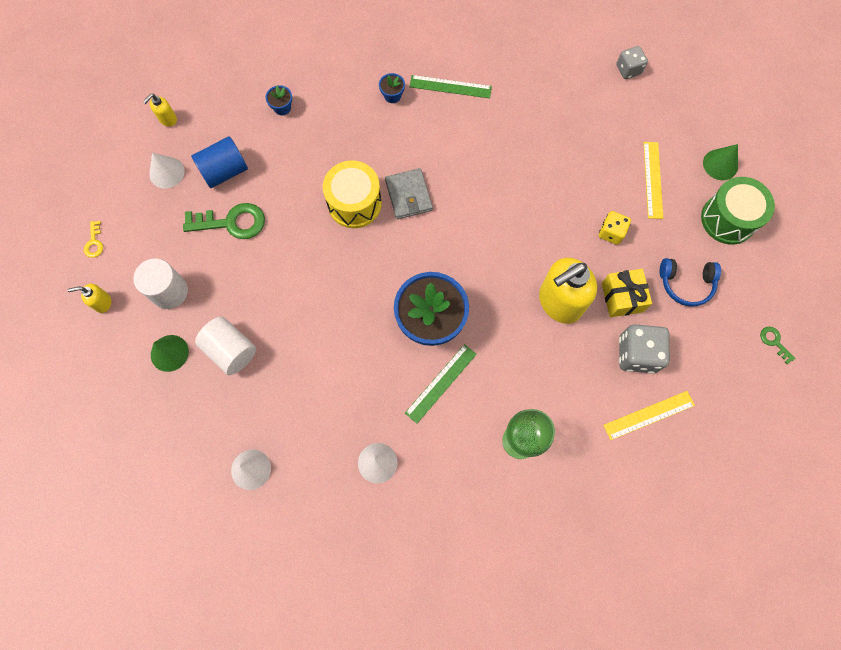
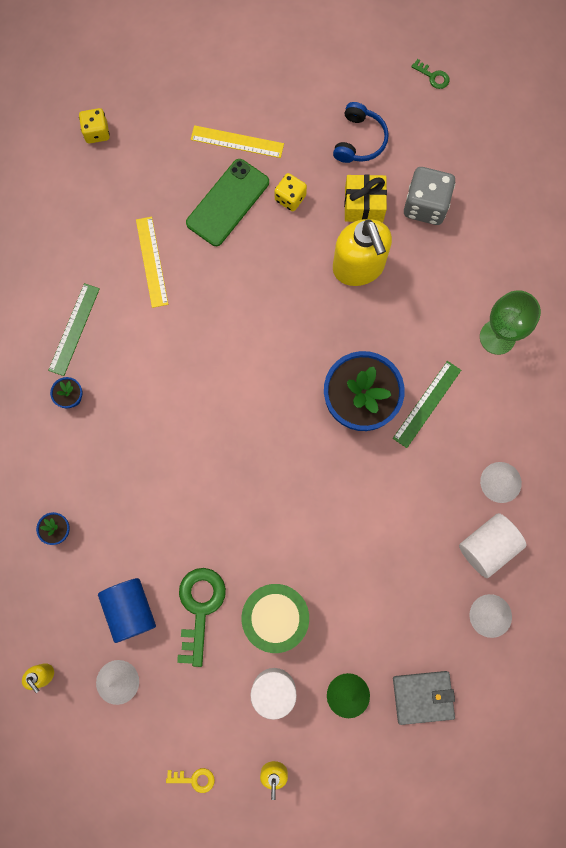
camera: 80 degrees left, 5 degrees up
(231, 350) = (356, 624): white cylinder -> white cylinder (487, 546)
(354, 203) = (203, 462): yellow drum -> none
(408, 195) = (205, 400): grey wallet -> grey wallet (423, 697)
(440, 383) = (427, 404): green ruler -> green ruler turned 75 degrees clockwise
(592, 182) = (228, 203): none -> green phone
(628, 69) = (96, 132): grey dice -> yellow dice
(649, 415) = (488, 210): yellow ruler -> yellow ruler (152, 261)
(720, 164) = (233, 71): green cone -> none
(728, 219) = (296, 81): green drum -> green drum (275, 617)
(774, 342) = (433, 76): green key -> green key turned 120 degrees counterclockwise

